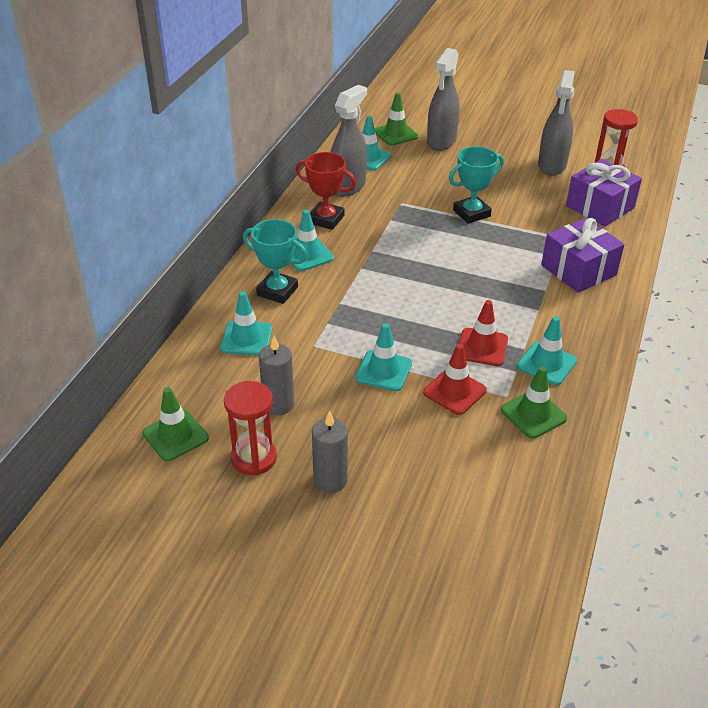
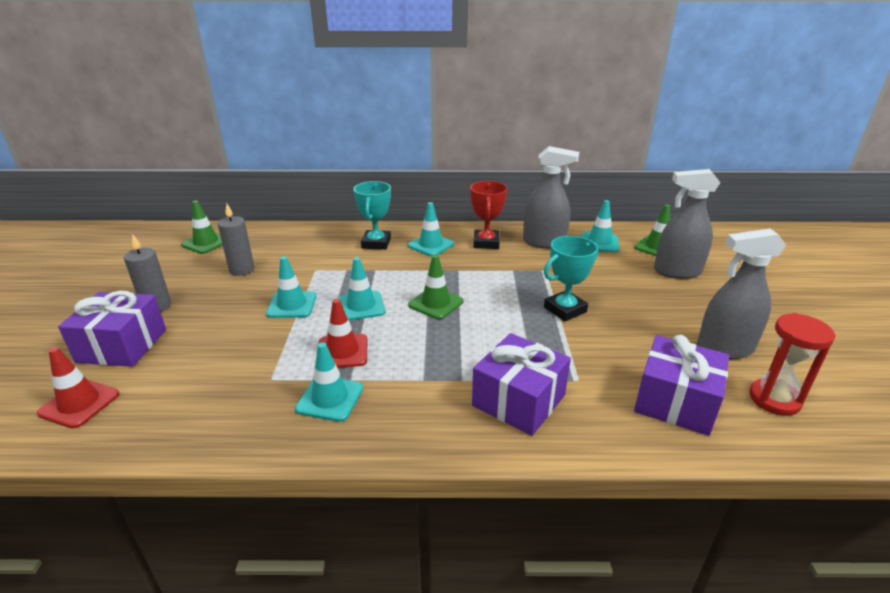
camera: 70 degrees right, 10 degrees down
(246, 338) = (314, 244): turquoise traffic cone -> turquoise traffic cone (361, 306)
(254, 458) = (183, 272): red hourglass -> none
(406, 505) = (122, 345): none -> purple gift
(454, 391) = (271, 346): red traffic cone -> red traffic cone (79, 404)
(471, 213) = (565, 309): turquoise trophy -> turquoise trophy turned 75 degrees counterclockwise
(533, 414) = (244, 401): green traffic cone -> green traffic cone (435, 303)

